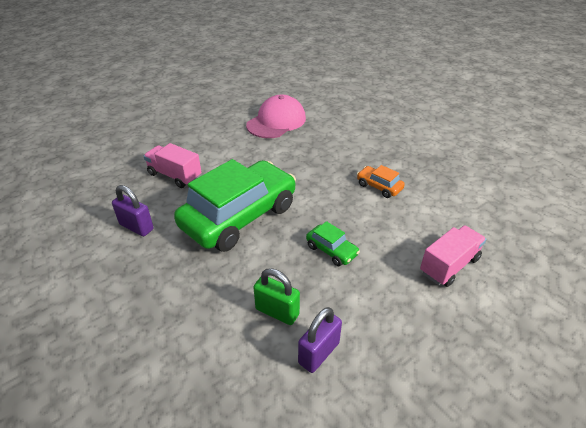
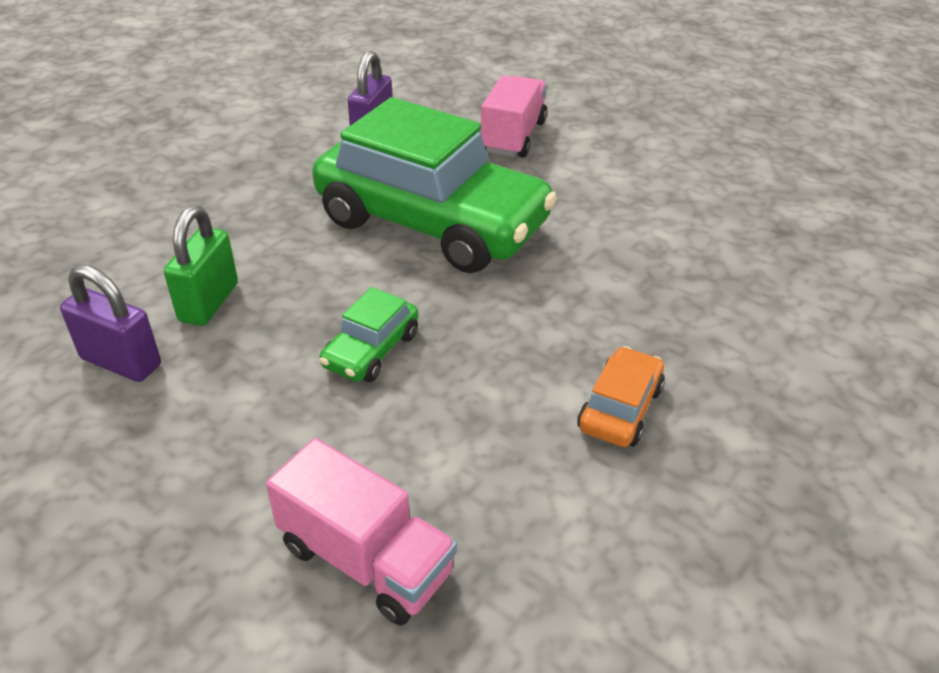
camera: 75 degrees right, 0 degrees up
(276, 121) = (776, 214): pink cap -> none

